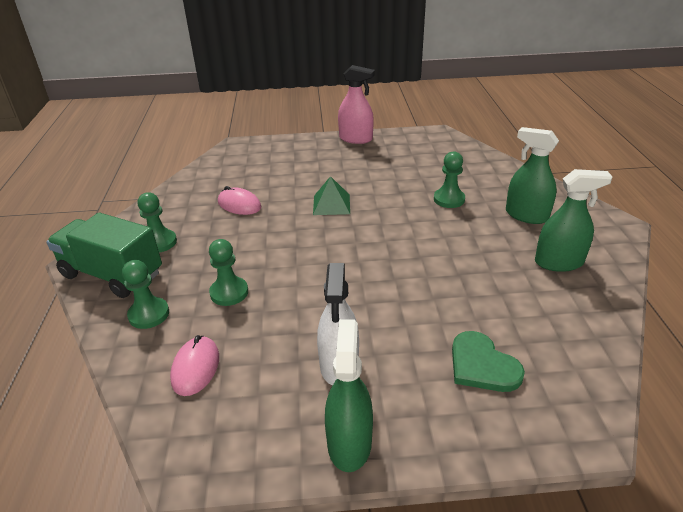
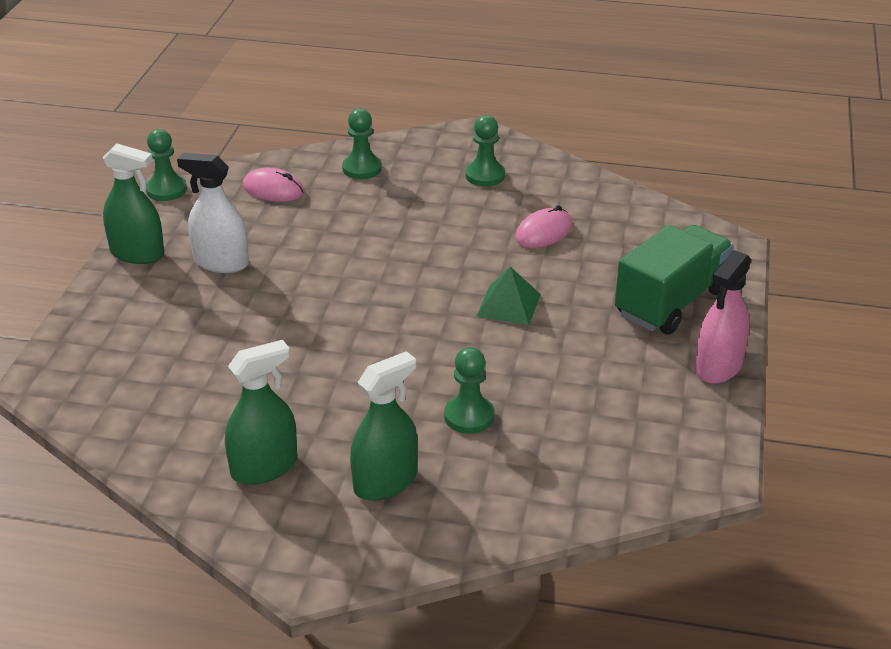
camera: 105 degrees right, 0 degrees up
(112, 274) = (439, 149): green truck -> green truck (671, 302)
(229, 292) = (366, 213): green pawn -> green pawn (166, 190)
(482, 365) = (156, 345): green heart -> none
(558, 262) = (264, 467): green spray bottle -> green spray bottle turned 135 degrees counterclockwise

